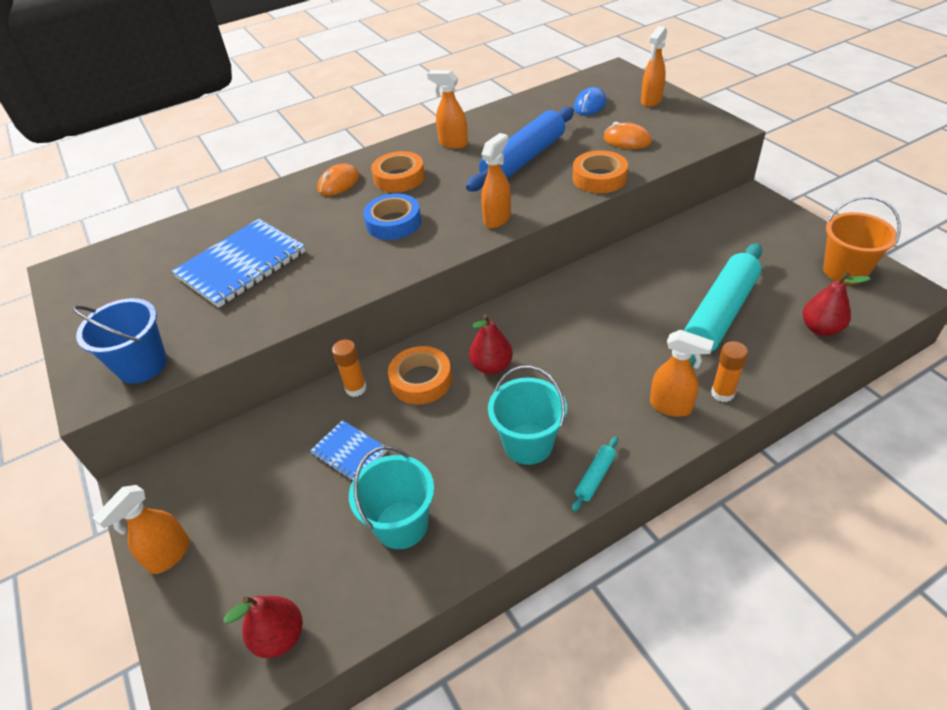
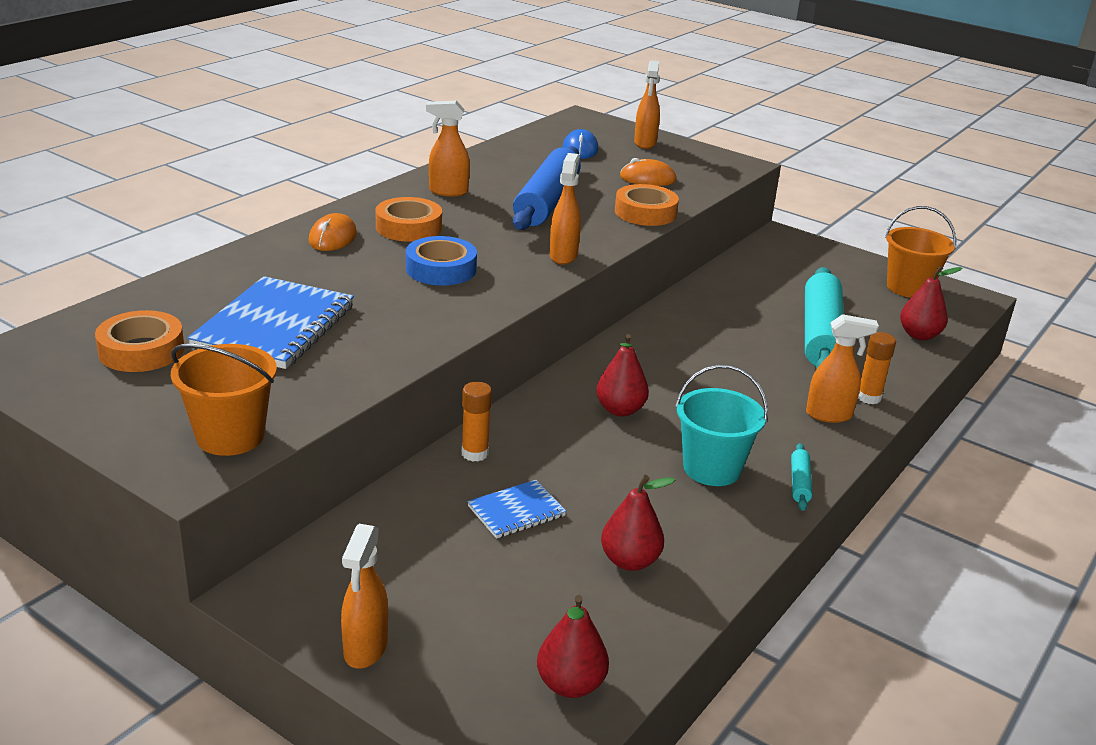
camera: 30 degrees left, 15 degrees down
(142, 365) = (230, 436): blue bucket -> orange bucket
(349, 452) = (516, 511): blue notebook -> blue notebook turned 45 degrees counterclockwise
(401, 524) = (630, 561): turquoise bucket -> red pear
(421, 380) = (548, 434): orange tape -> orange tape (141, 350)

